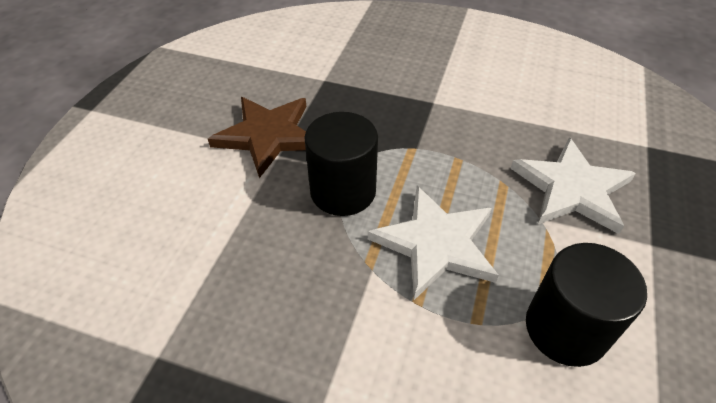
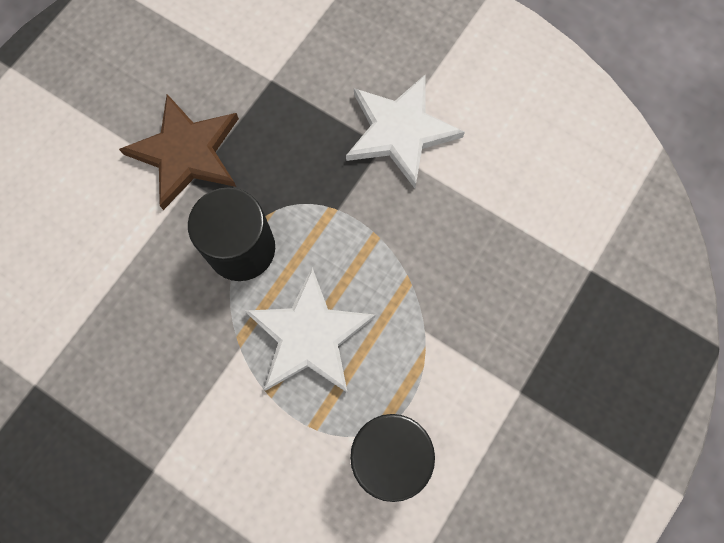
camera: 15 degrees right, 25 degrees up
(572, 189) = (476, 306): white star -> white star (400, 132)

